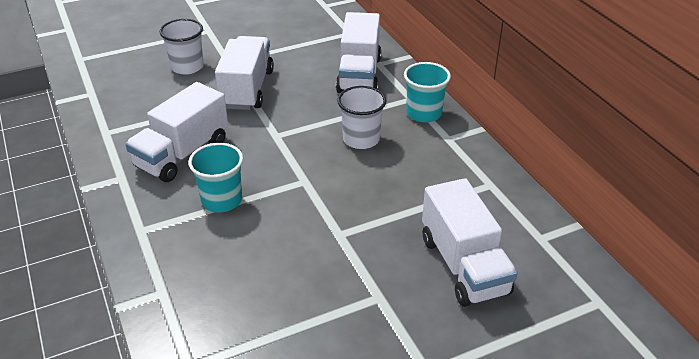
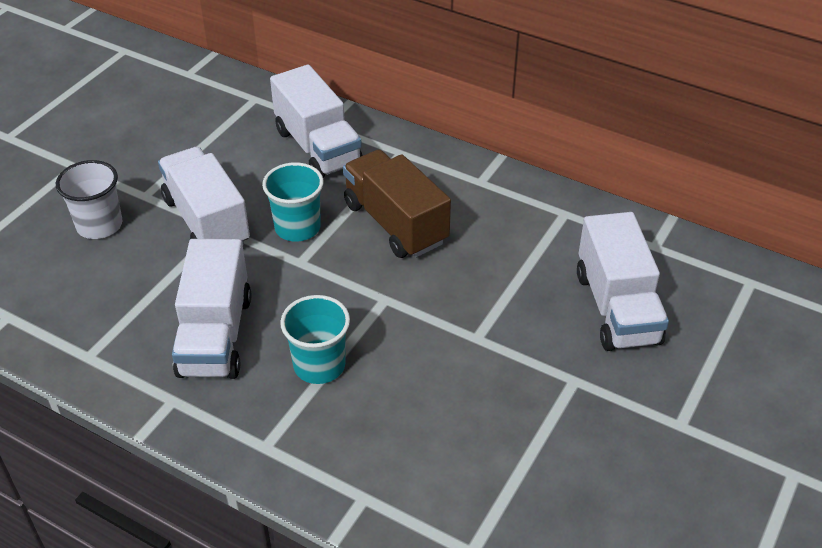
camera: 35 degrees left, 5 degrees up
(361, 139) = (395, 223): white cup -> brown truck
(424, 113) = (430, 164): turquoise cup -> turquoise cup (297, 227)
(463, 265) = (616, 308): white truck -> white truck turned 45 degrees clockwise

